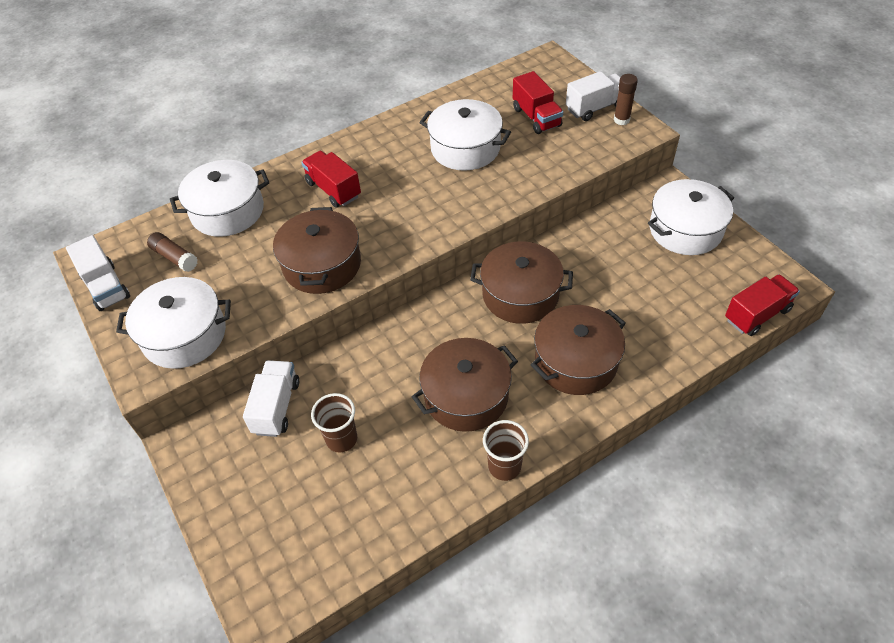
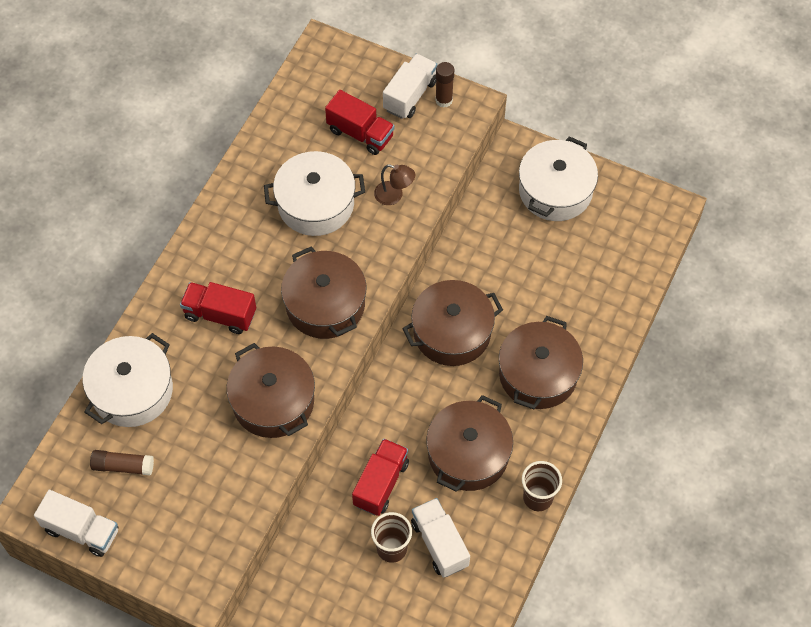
camera: 35 degrees left, 10 degrees up
(184, 335) = (202, 535): white pot -> none
(276, 407) = (314, 552): white truck -> white truck (439, 543)
(418, 216) = (325, 304): none -> brown pot
(533, 166) = (394, 195): none -> brown lamp
(757, 314) = (657, 253): red truck -> red truck (381, 483)

